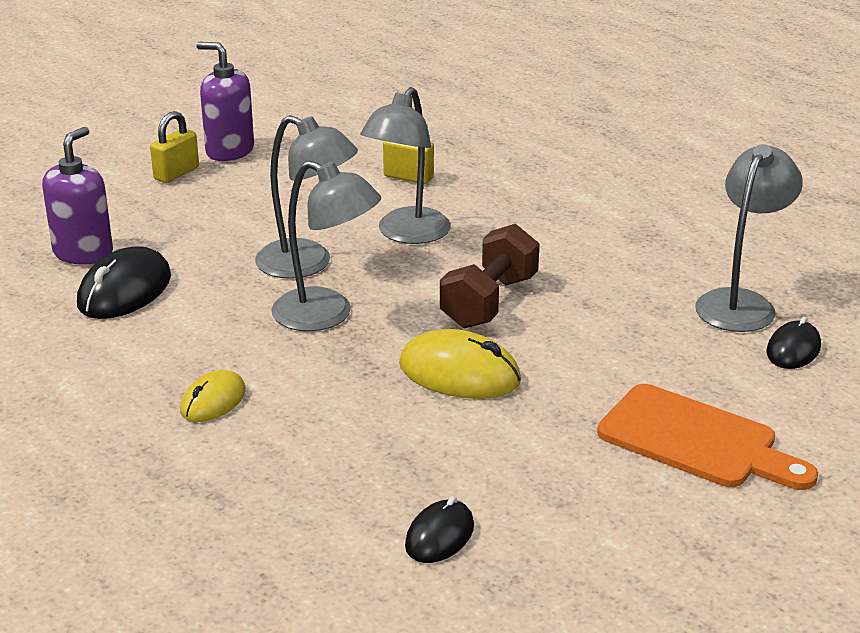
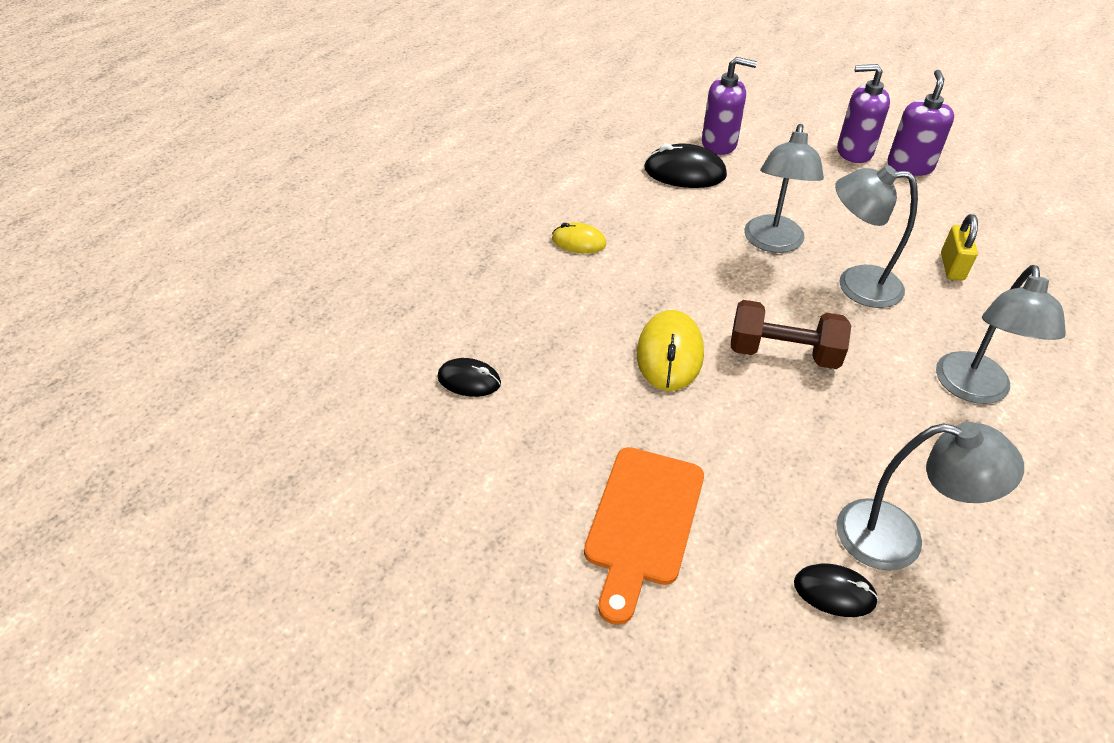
camera: 75 degrees right, 15 degrees up
(176, 173) = (854, 152): yellow padlock -> purple soap dispenser
(326, 315) = (709, 268): grey lamp -> grey lamp (973, 390)

